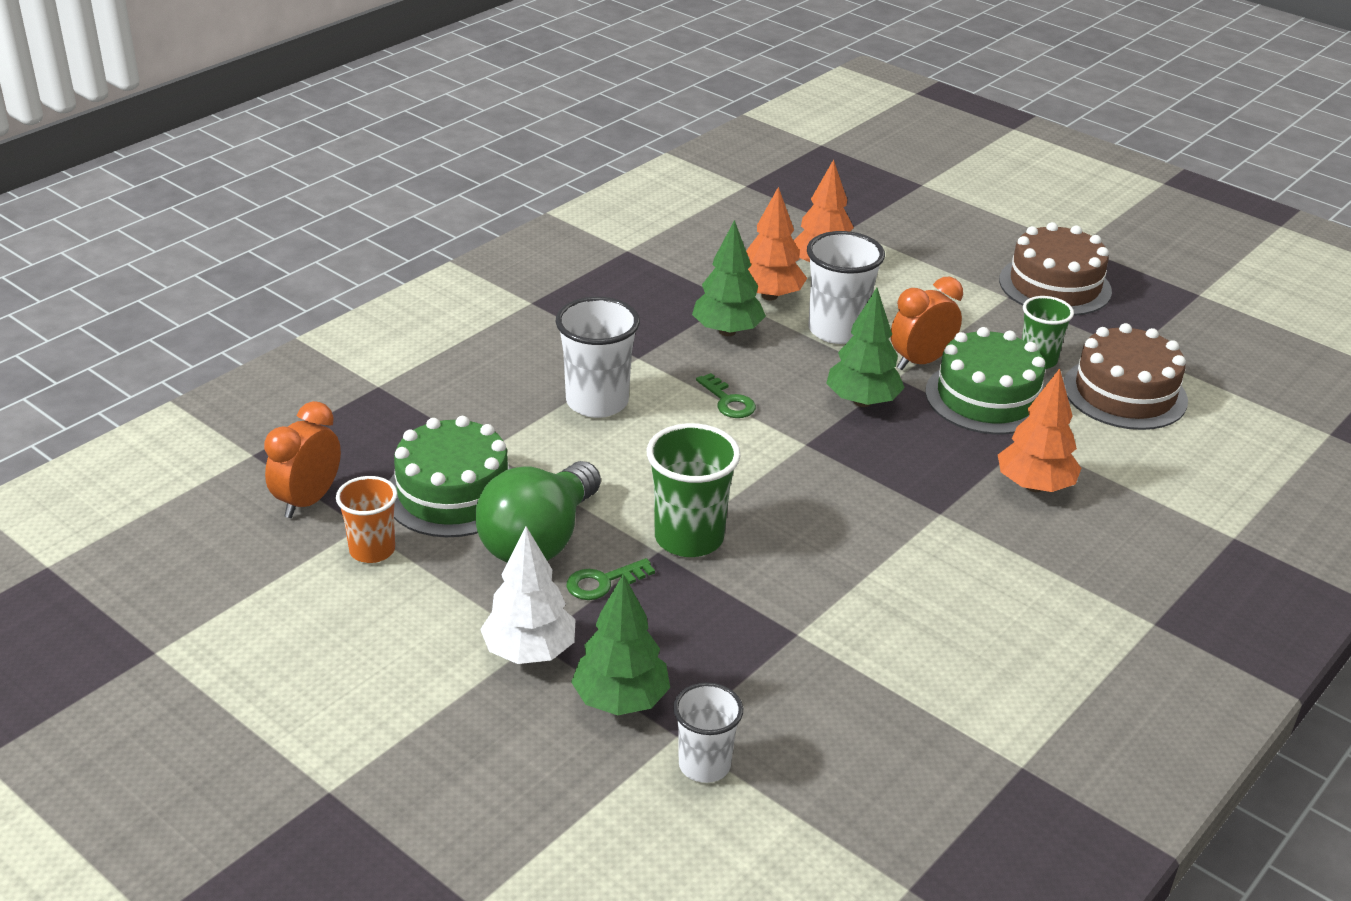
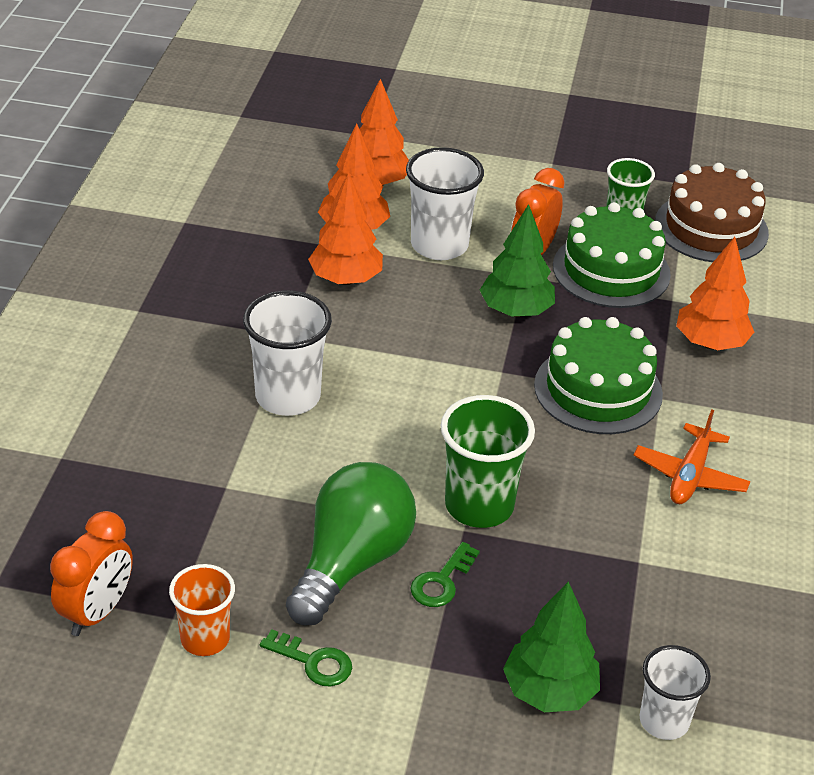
camera: 30 degrees left, 5 degrees up
(308, 501) = (97, 612): orange clock -> orange clock turned 150 degrees counterclockwise
(453, 493) = (232, 546): green cake -> green cake (598, 390)
(529, 652) = (434, 680): white tree -> none
(539, 540) = (351, 562): green light bulb -> green light bulb turned 150 degrees counterclockwise
(727, 331) = (346, 279): green tree -> orange tree
(728, 401) = (403, 352): green key -> green key (313, 662)
(912, 584) = (690, 475): none -> orange plane
(1055, 285) = (581, 139): brown cake -> none

